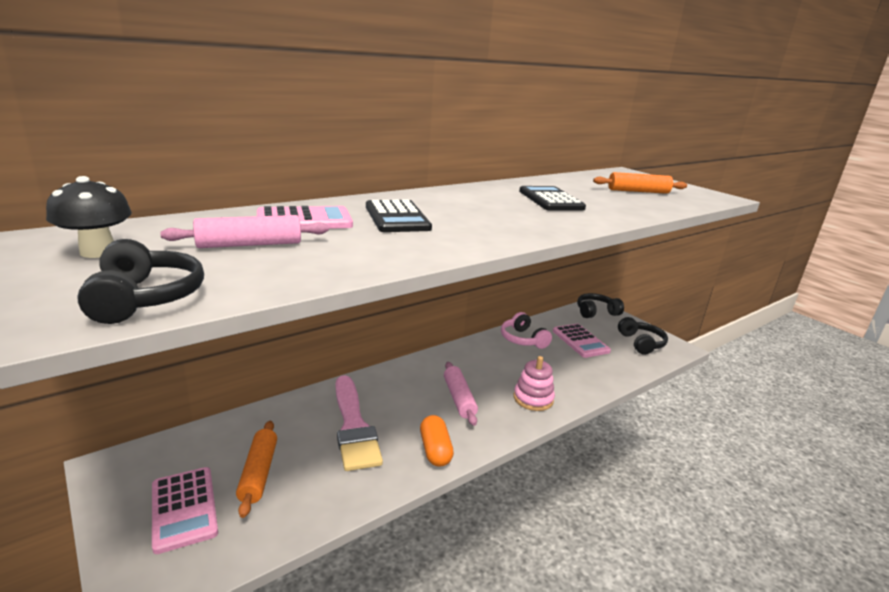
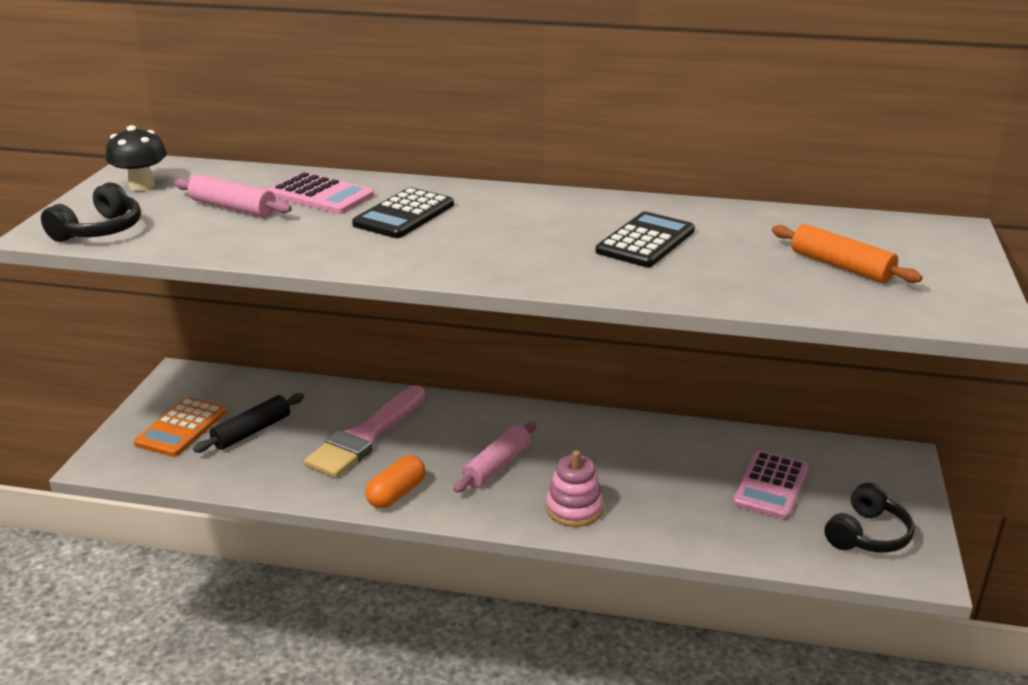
camera: 50 degrees right, 5 degrees up
(184, 509) = (181, 428): pink calculator -> orange calculator
(259, 473) = (252, 431): orange rolling pin -> black rolling pin
(523, 339) = (690, 446): pink headphones -> none
(596, 312) = (883, 465): black headphones -> none

